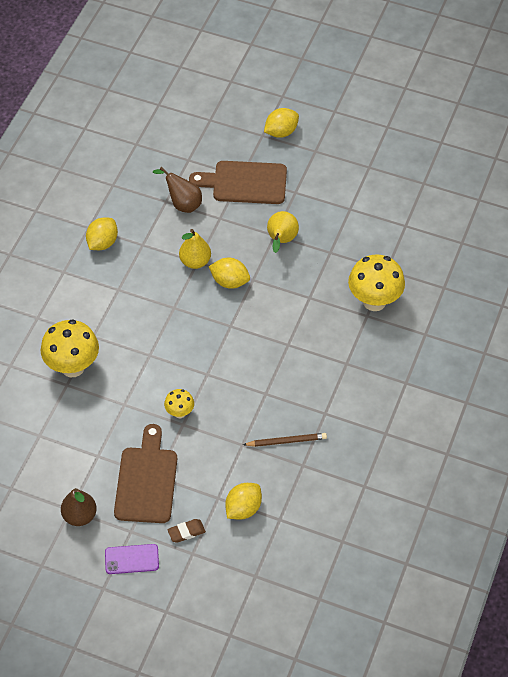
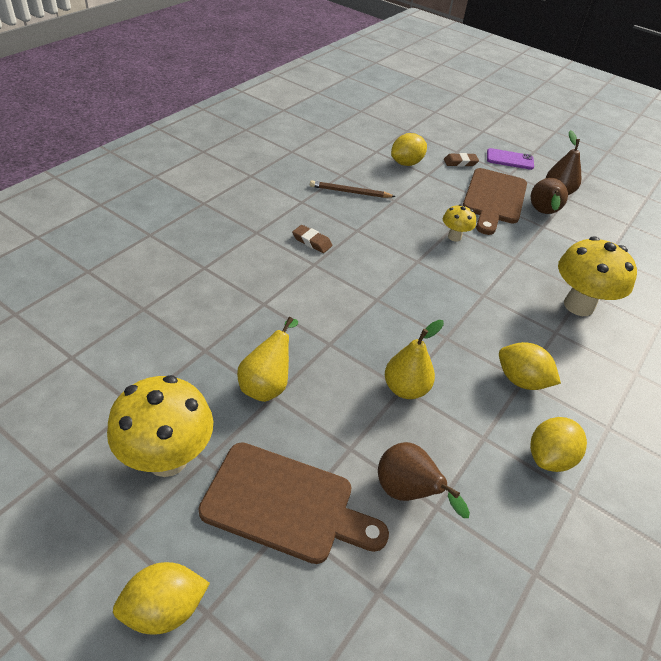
camera: 170 degrees left, 10 degrees down
(97, 475) = (543, 213): none -> brown pear
(230, 282) = (362, 349): yellow lemon -> yellow lemon (521, 380)
(298, 367) = (312, 241): none -> brown eraser
(374, 301) = (185, 278): yellow mushroom -> yellow mushroom (167, 458)

